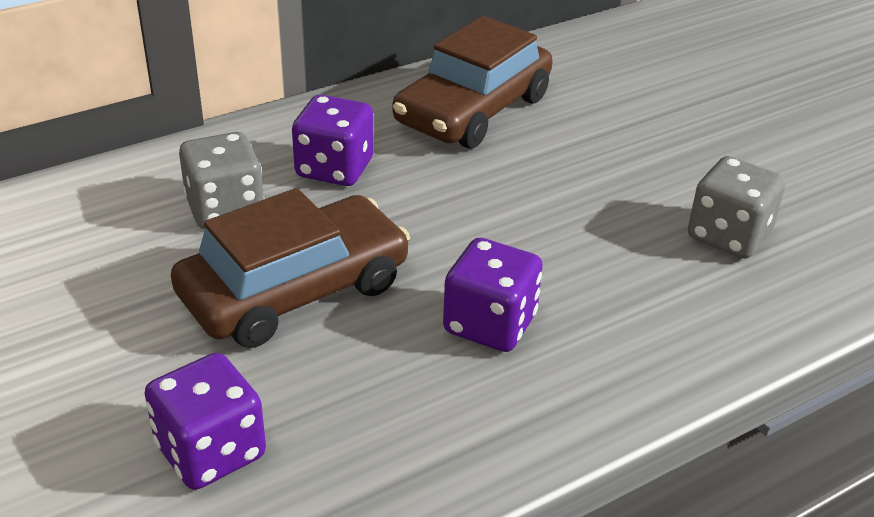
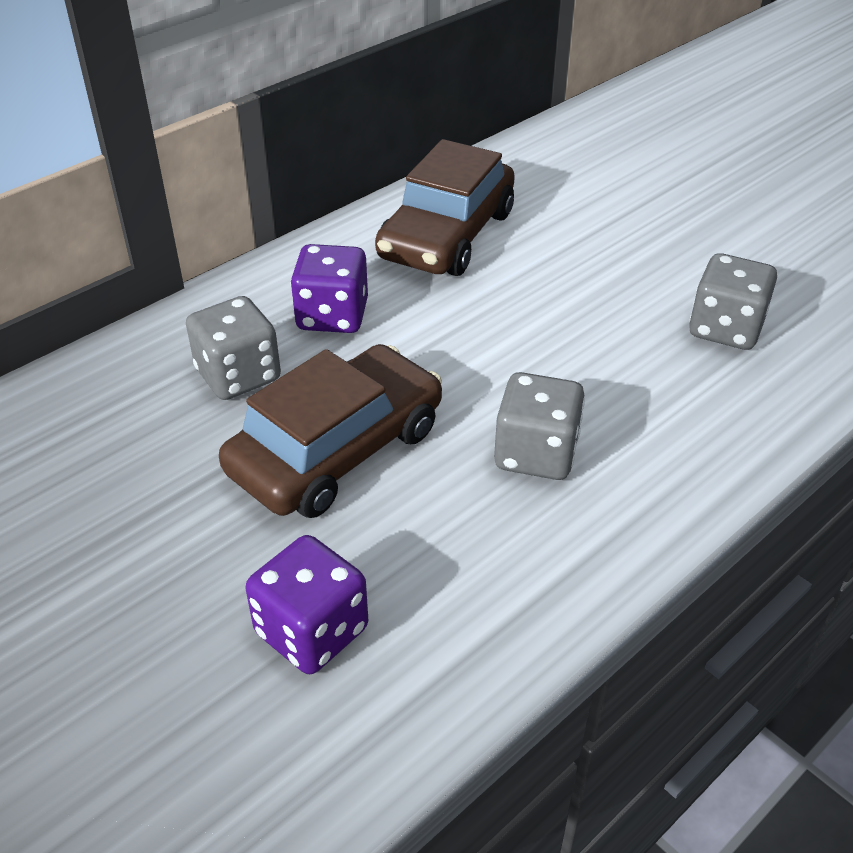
camera: 10 degrees left, 5 degrees up
(490, 324) = (536, 454): purple dice -> grey dice

